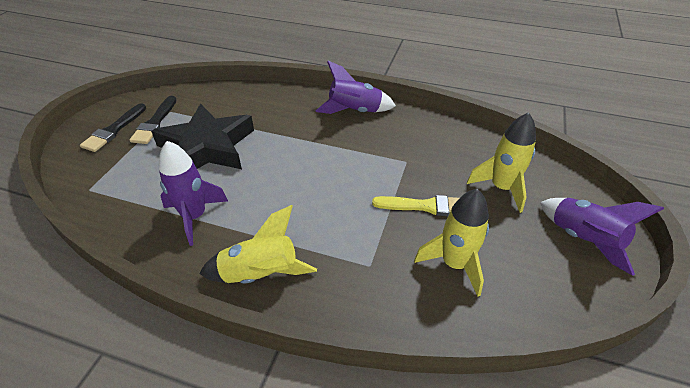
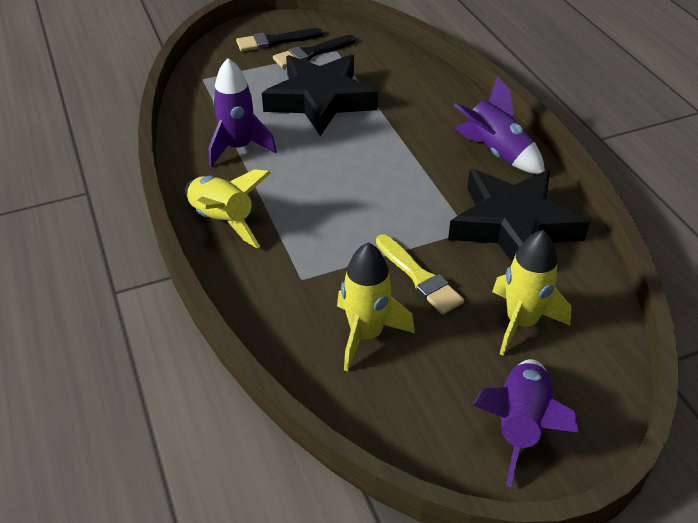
camera: 50 degrees right, 0 degrees up
(420, 142) = (513, 225): none -> black star

